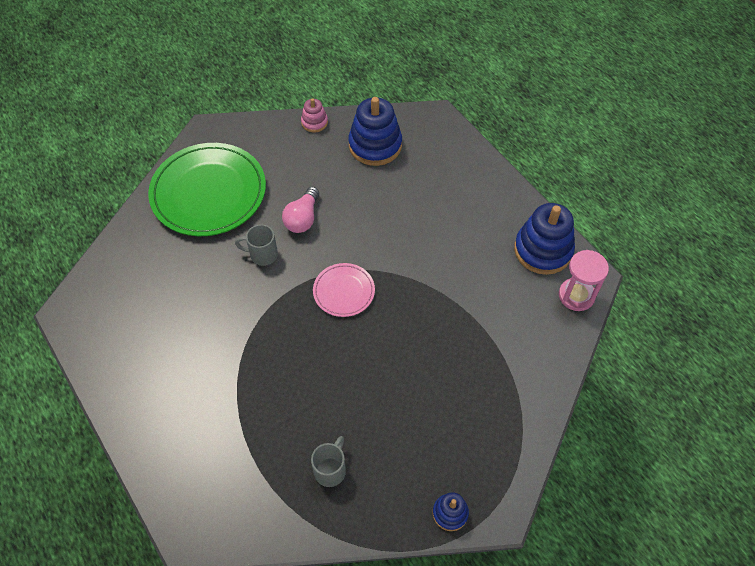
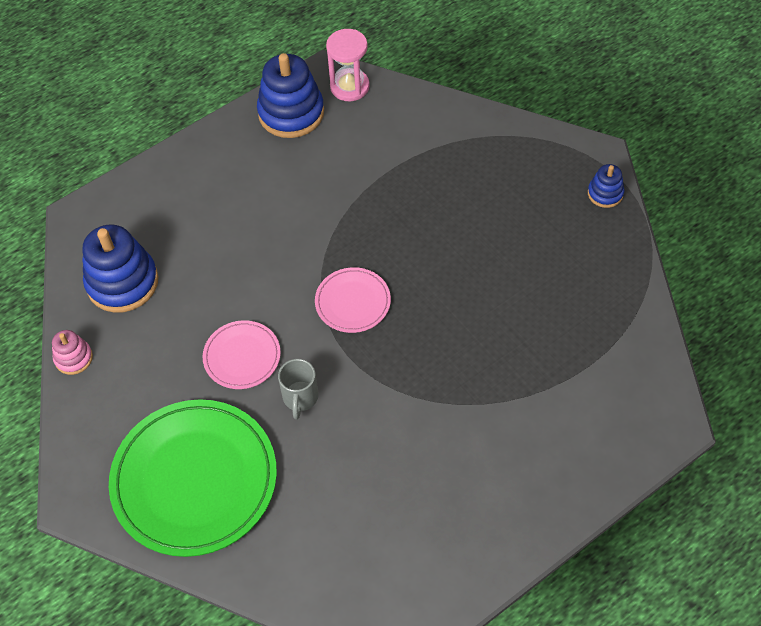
camera: 90 degrees left, 0 degrees up
(303, 218) = (242, 356): pink light bulb -> pink plate
(330, 470) = (577, 298): grey mug -> none

